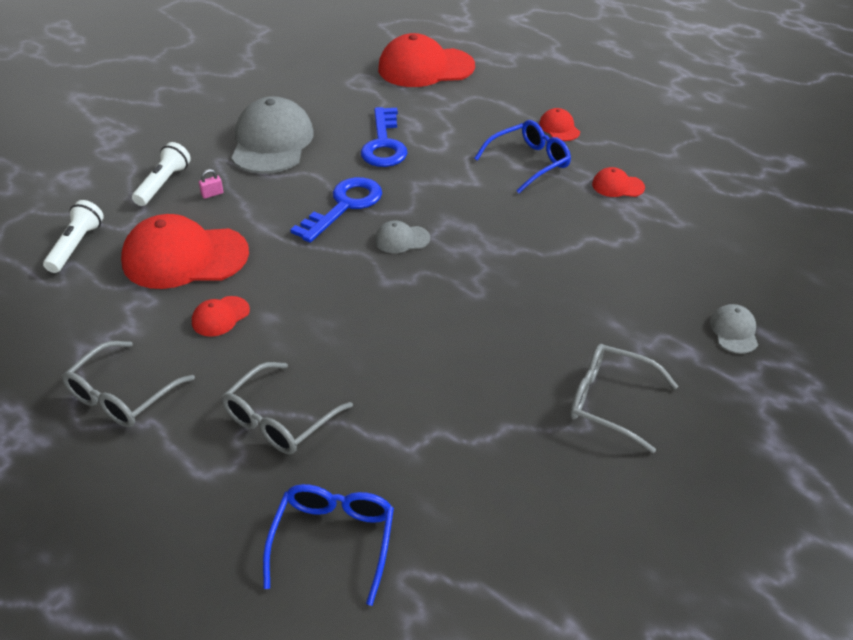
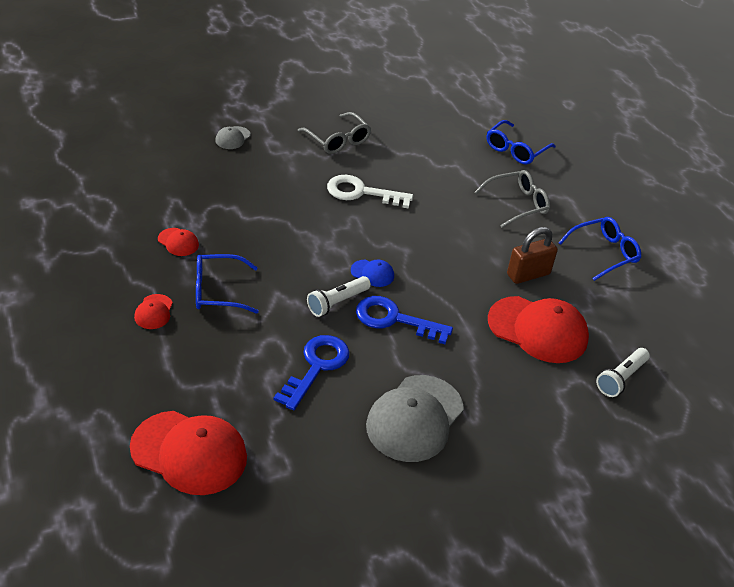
camera: 155 degrees left, 0 degrees up
(122, 396) = (604, 253): grey glasses -> blue glasses
(163, 184) = (534, 413): white flashlight -> white flashlight (337, 302)
(212, 194) = (495, 381): pink padlock -> none
(220, 316) = (528, 274): red cap -> brown padlock
(344, 206) = (394, 319): blue key -> blue key turned 45 degrees clockwise
(402, 239) = (372, 273): grey cap -> blue cap
(499, 331) = (361, 192): none -> white key

